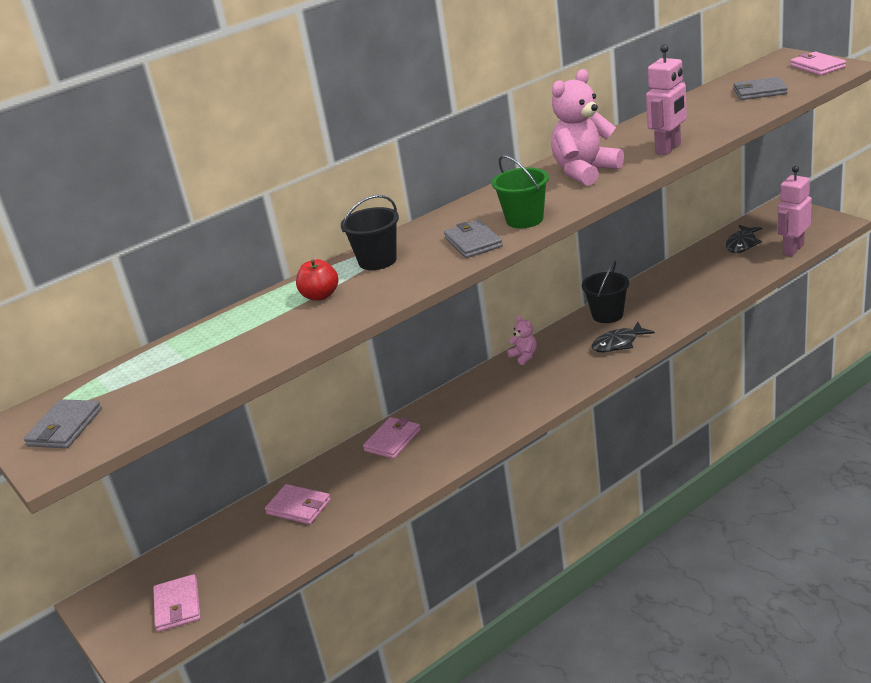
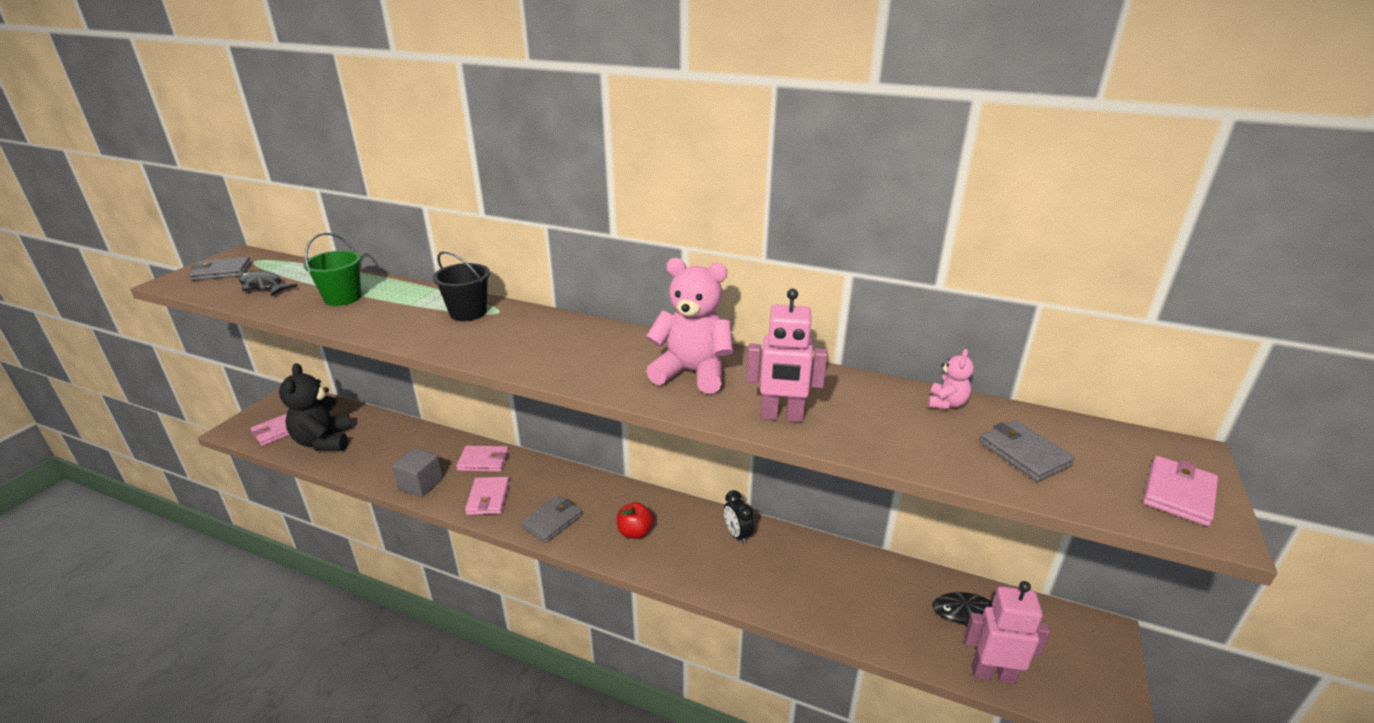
camera: 55 degrees right, 0 degrees up
(243, 562) = (324, 441): none -> black teddy bear
(299, 507) = (390, 443): pink wallet -> pink wallet (488, 498)
(320, 296) = (403, 305): red apple -> red apple (635, 532)
(395, 485) = (421, 484): none -> grey cube
(473, 242) = (507, 349): grey wallet -> grey wallet (552, 521)
(524, 219) = (561, 365): green bucket -> green bucket (343, 298)
(524, 356) = (636, 497): pink teddy bear -> pink teddy bear (946, 403)
(607, 315) = (737, 535): black bucket -> black clock
(618, 343) = (685, 560): black fish -> black fish (263, 286)

